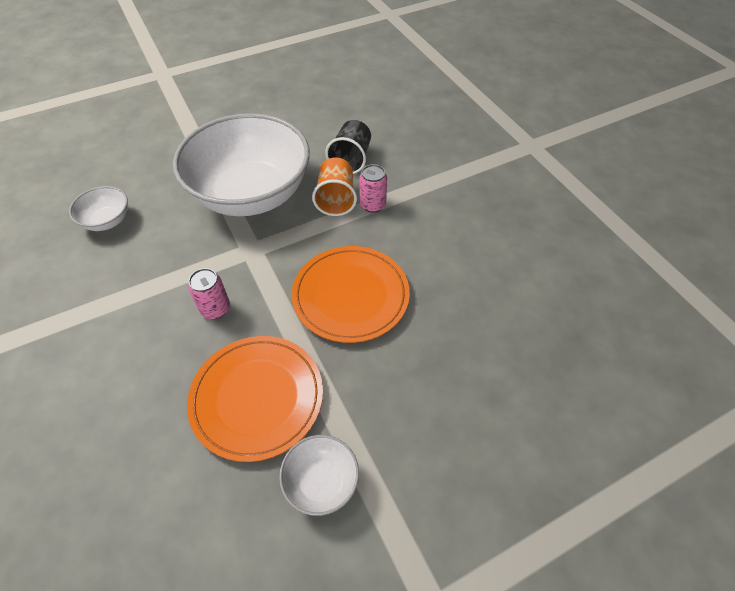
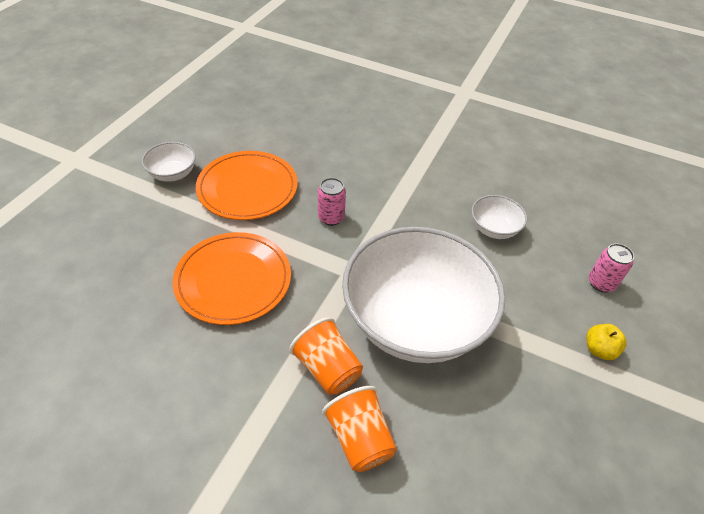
camera: 140 degrees right, 5 degrees down
(170, 126) = (599, 350): none -> yellow apple
(351, 159) = (359, 439): black cup -> orange cup
(372, 205) = (282, 386): pink can -> pink can (601, 283)

